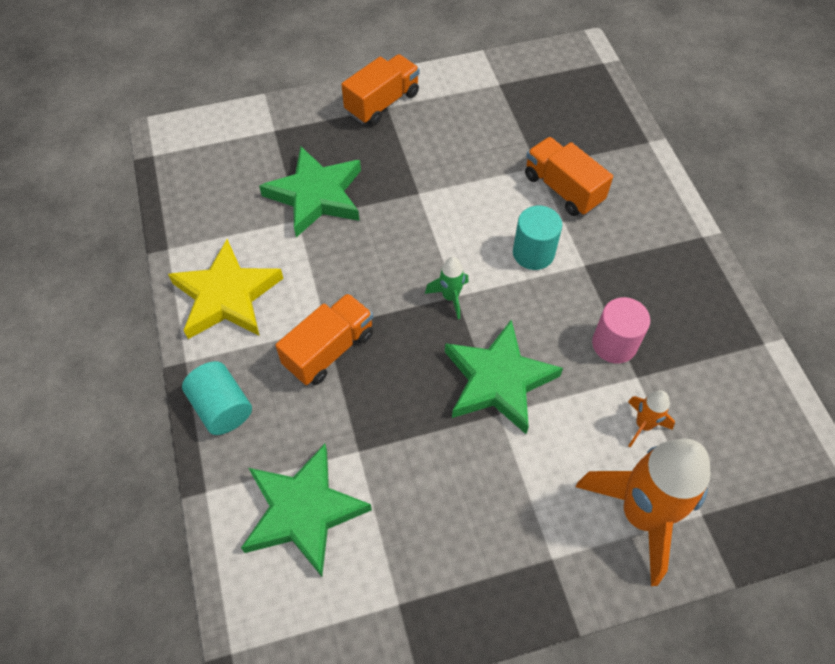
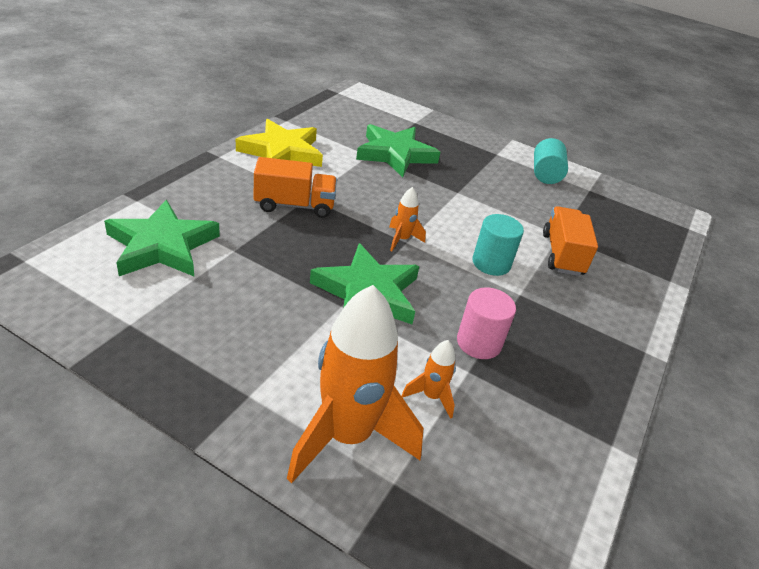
camera: 40 degrees right, 20 degrees down
(222, 407) = (203, 182): turquoise cylinder -> turquoise cylinder (545, 174)
(382, 103) = (496, 151): orange truck -> none
(450, 297) = (402, 240): green rocket -> orange rocket

